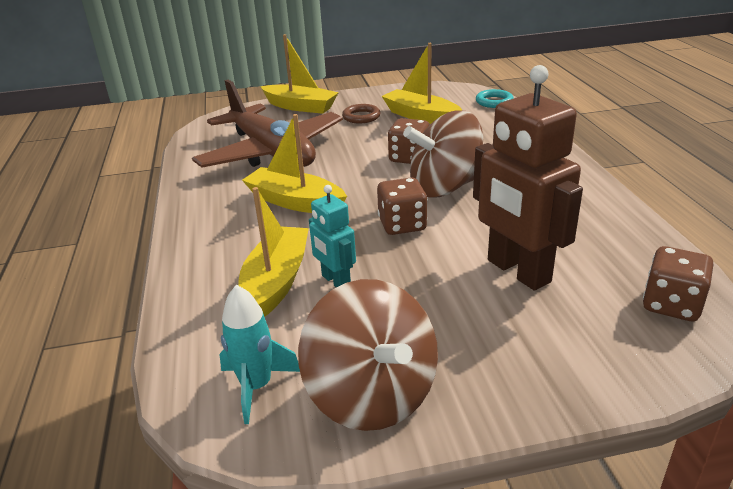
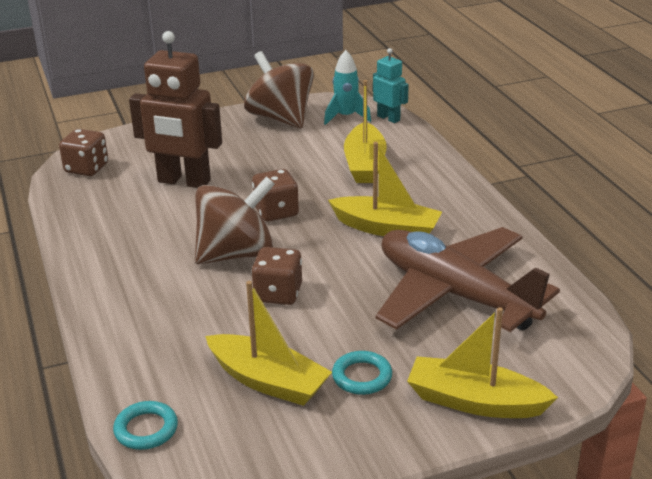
camera: 170 degrees right, 0 degrees up
(335, 281) = (320, 167): turquoise robot -> turquoise robot (388, 118)
(361, 117) = (362, 376): brown ring -> turquoise ring
(517, 271) = (184, 181): brown robot -> brown robot turned 150 degrees clockwise

